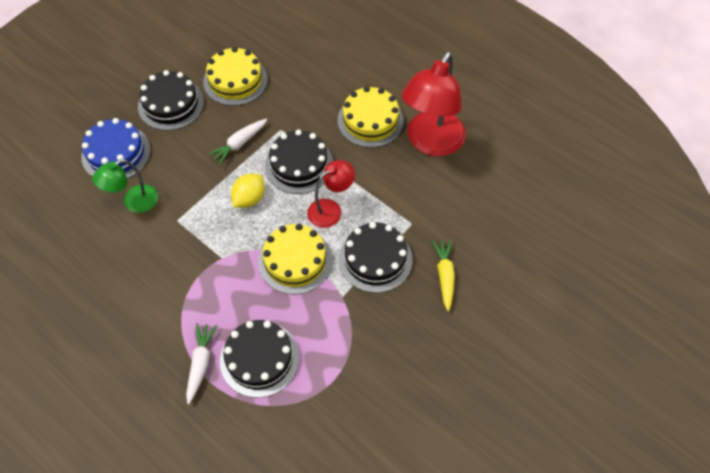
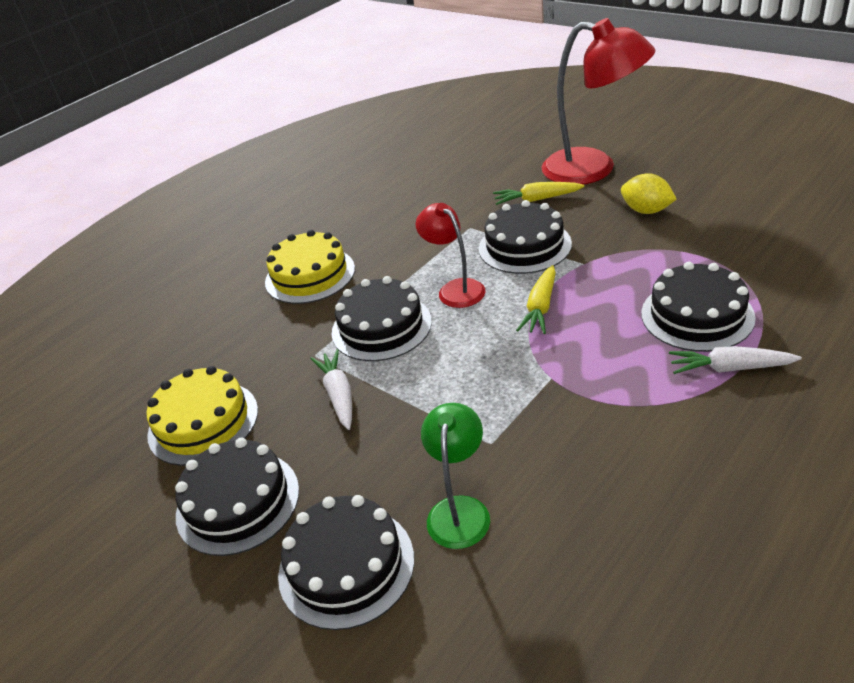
camera: 85 degrees left, 20 degrees down
(116, 153) = (346, 565): blue cake -> black cake
(134, 202) = (460, 510): green lamp -> green lamp turned 135 degrees counterclockwise
(239, 144) = (339, 395): white carrot -> white carrot turned 150 degrees counterclockwise
(249, 199) = (443, 366): yellow lemon -> yellow lemon (646, 210)
(295, 260) = (540, 307): yellow cake -> yellow carrot
(431, 143) = (351, 226): red lamp -> red lamp (593, 169)

